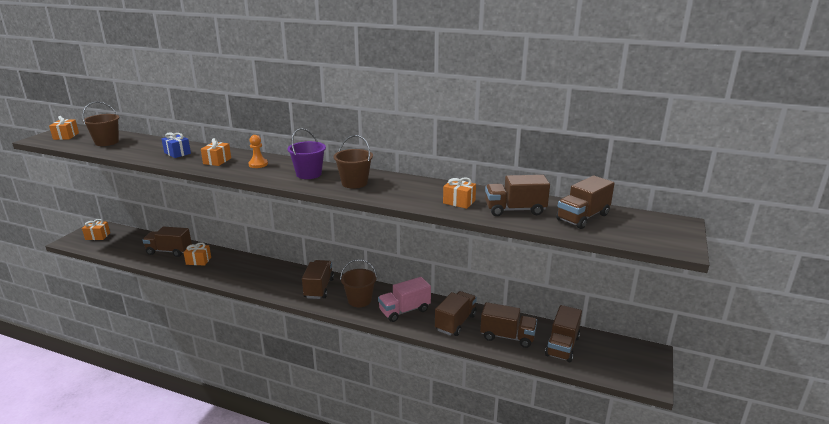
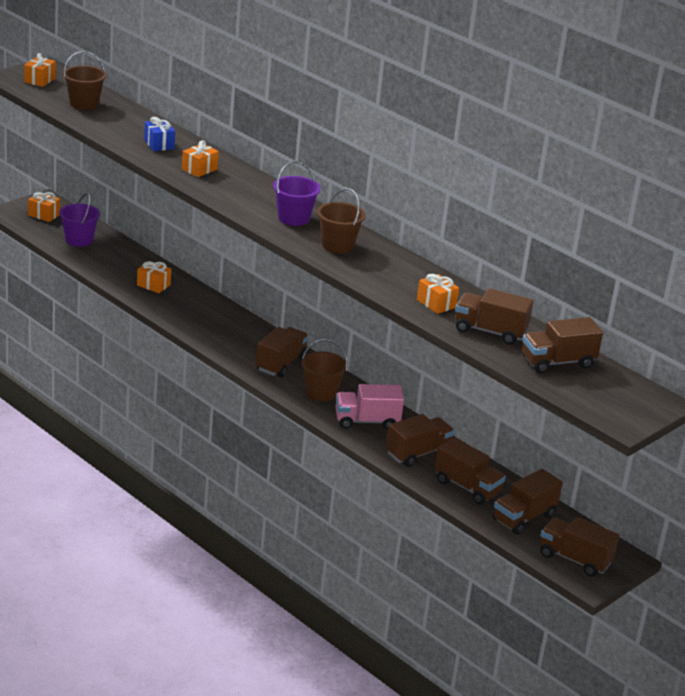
camera: 20 degrees right, 5 degrees up
(130, 246) = (79, 240): none -> purple bucket
(169, 251) = (123, 261): brown truck -> brown truck (574, 559)
(258, 164) = (244, 187): orange pawn -> none

